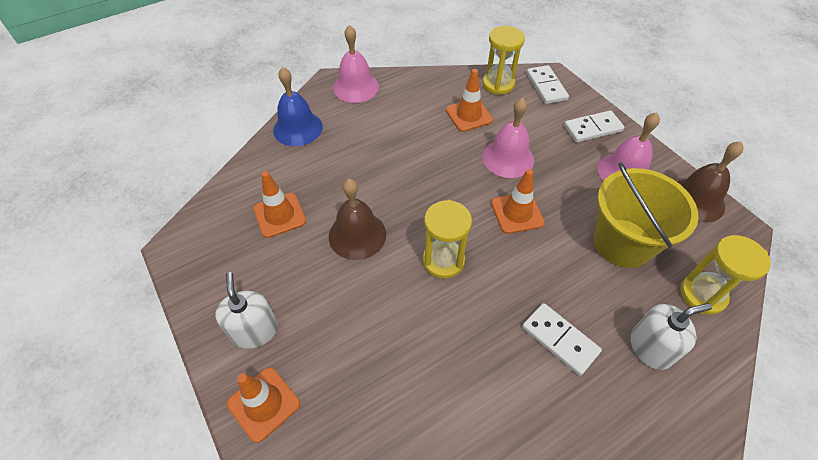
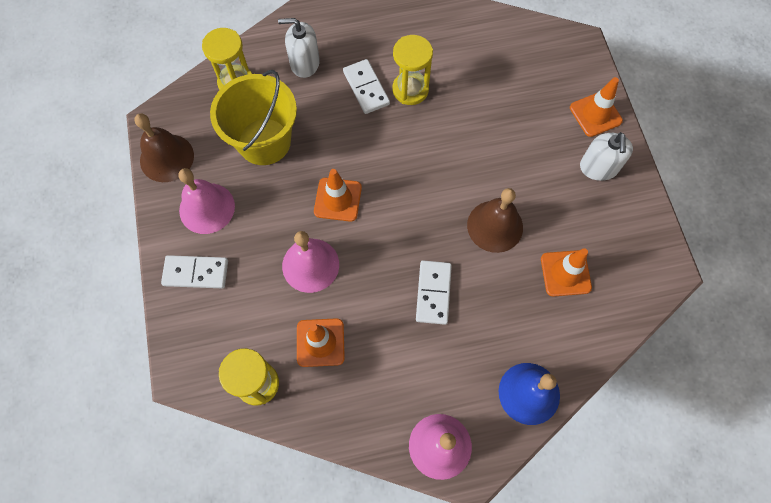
camera: 160 degrees left, 15 degrees up
(443, 260) = (426, 176): yellow hourglass -> yellow hourglass (410, 90)
(546, 86) = (202, 357): white domino -> white domino (433, 293)

